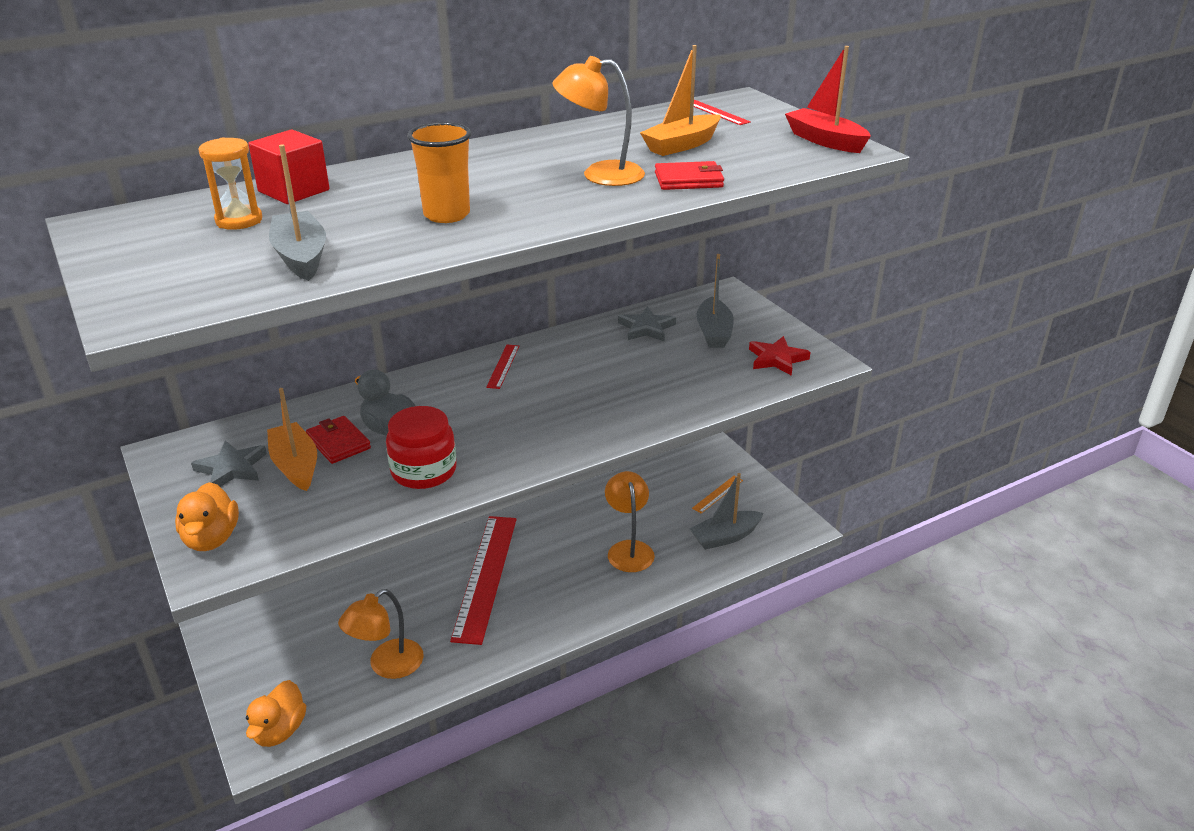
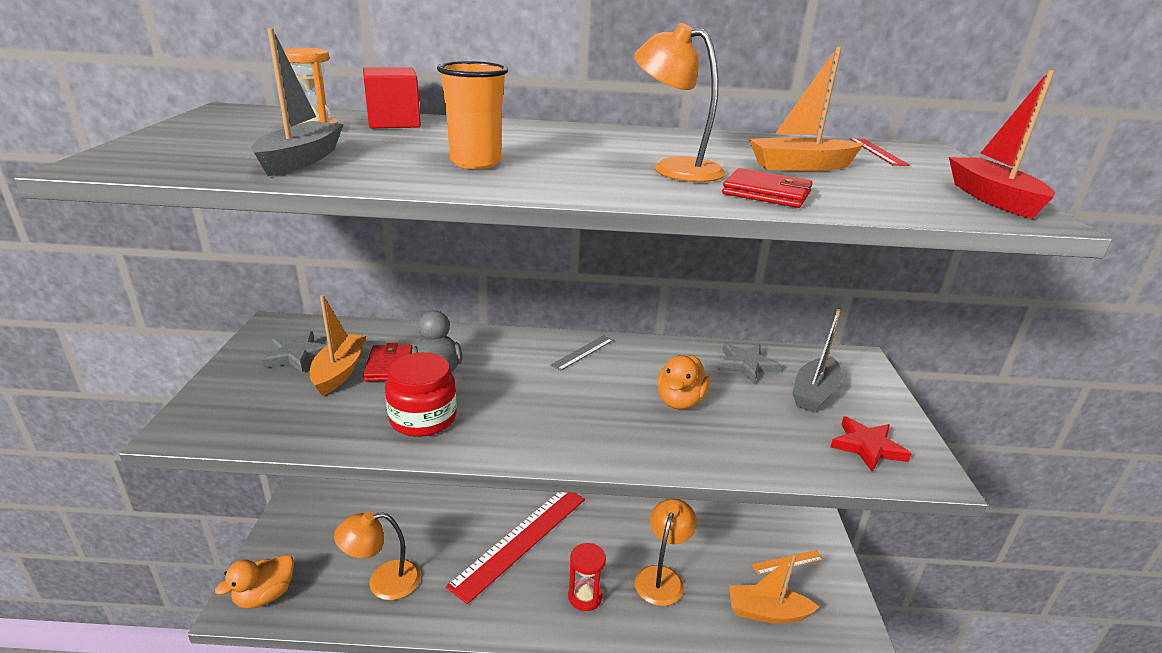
camera: 30 degrees right, 5 degrees down
(212, 538) = (216, 405): orange duck -> orange duck (680, 401)
(503, 366) = (582, 352): red ruler -> grey ruler
(577, 592) = (585, 597): none -> red hourglass
(725, 537) = (767, 612): grey boat -> orange boat

